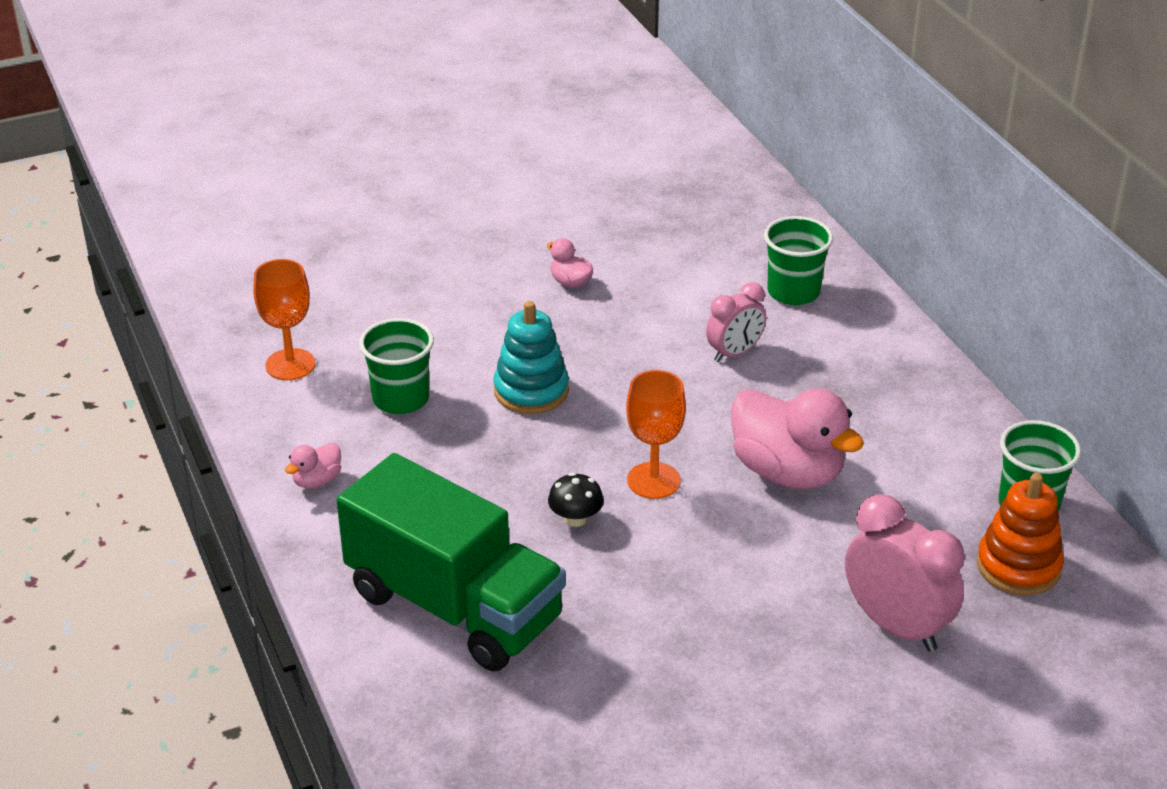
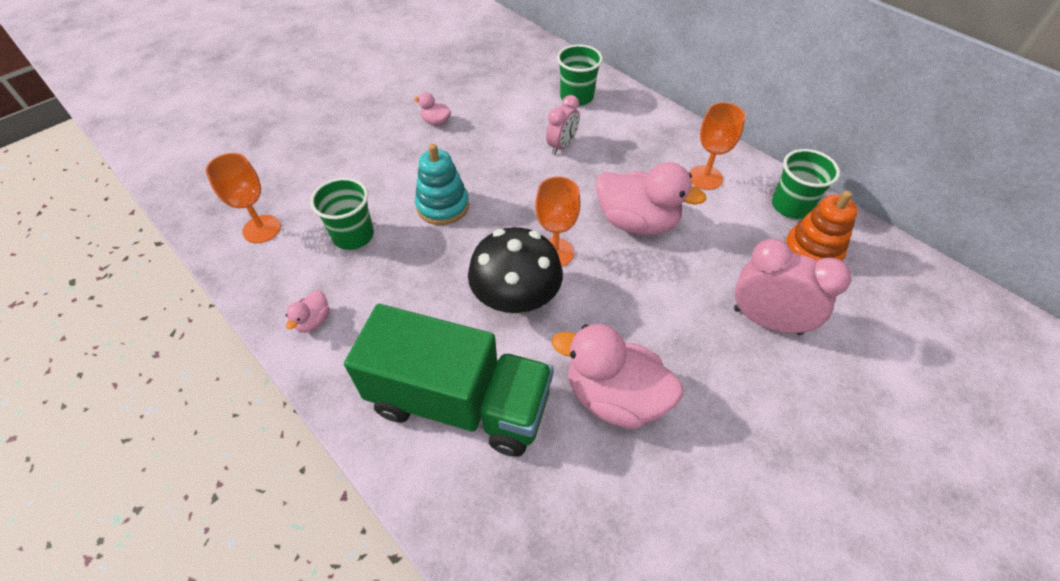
camera: 20 degrees left, 15 degrees up
(575, 519) = (516, 298): black mushroom -> black mushroom, size x2.21
(644, 651) = (614, 397): none -> pink duck
(923, 441) = (705, 177): none -> orange goblet

